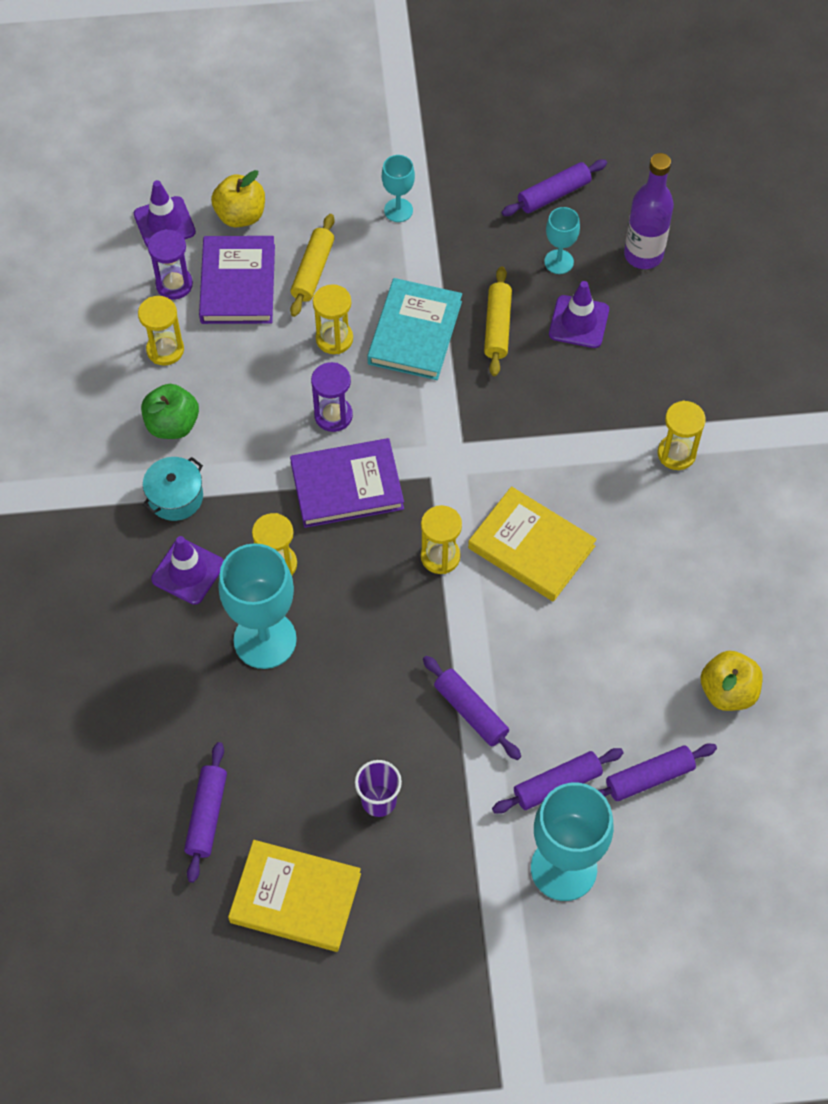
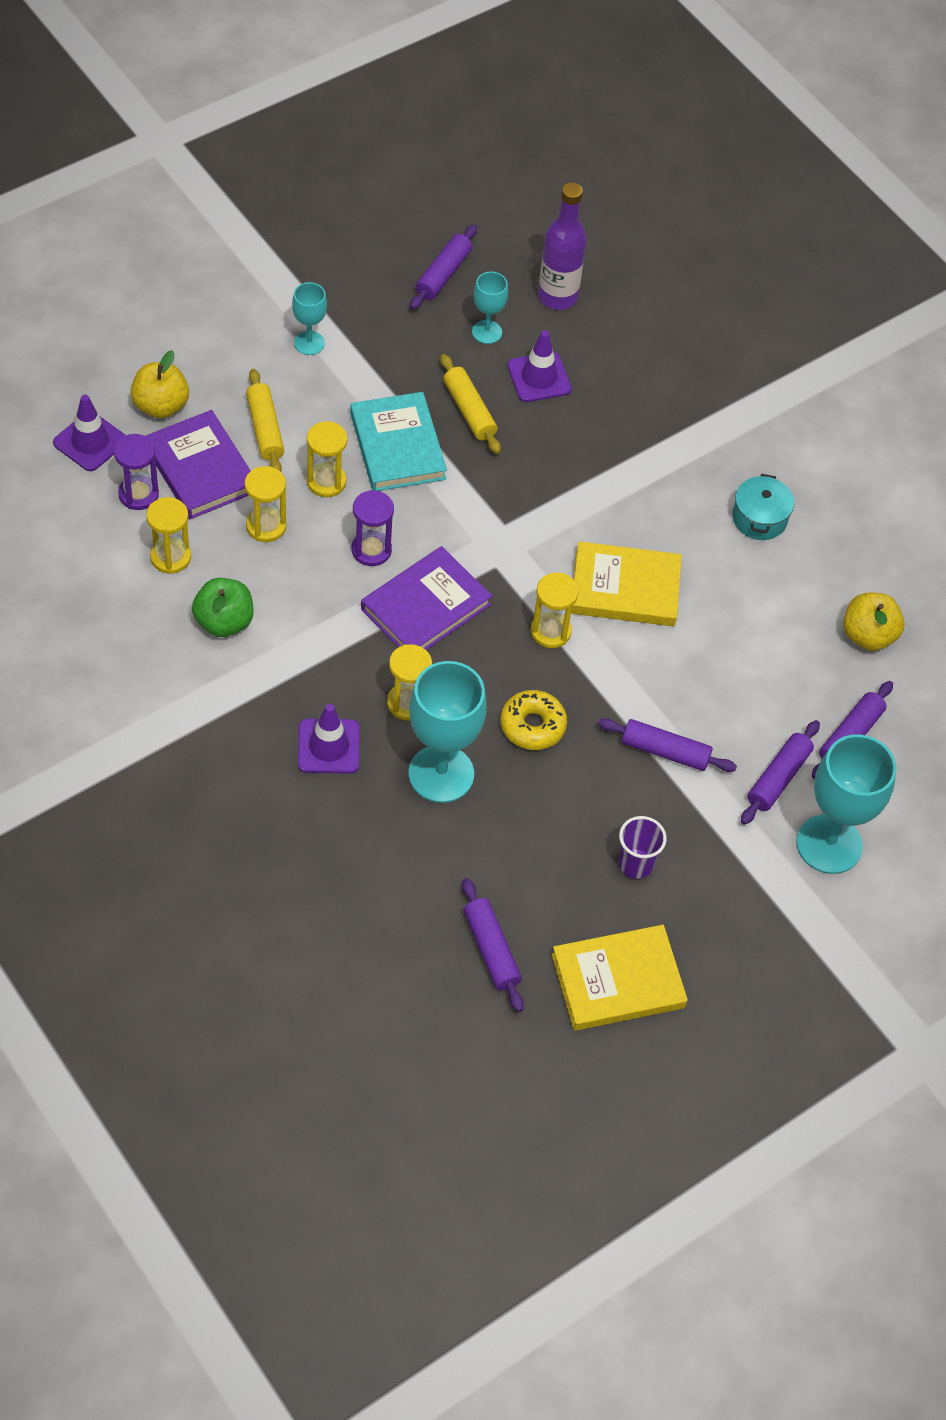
camera: 35 degrees left, 5 degrees down
(175, 497) = (271, 685): turquoise pot -> turquoise pot (759, 518)
(370, 634) = (532, 725): none -> yellow donut
(676, 453) = (697, 456): yellow hourglass -> yellow hourglass (266, 526)

